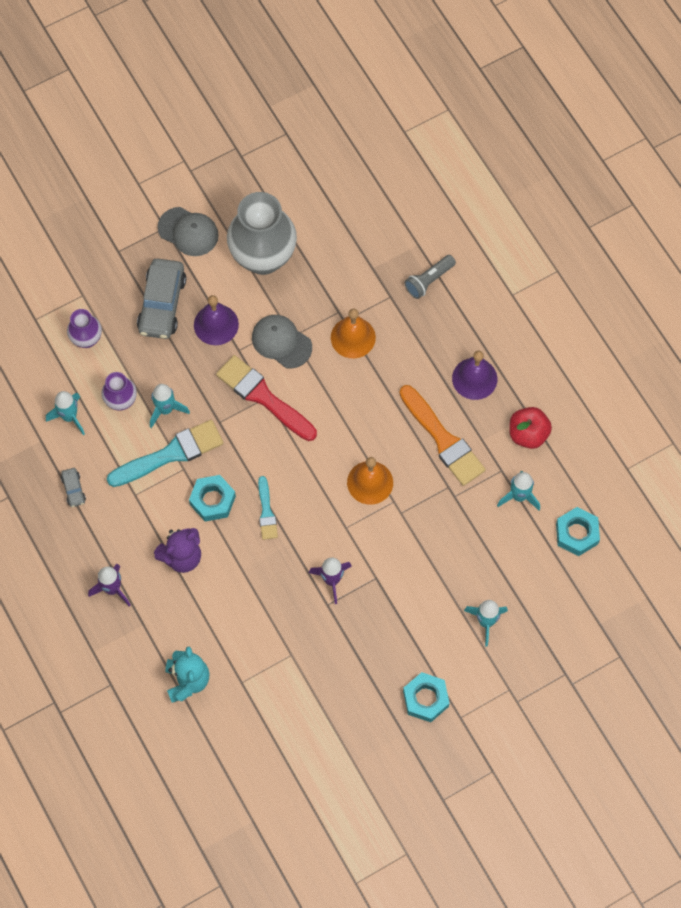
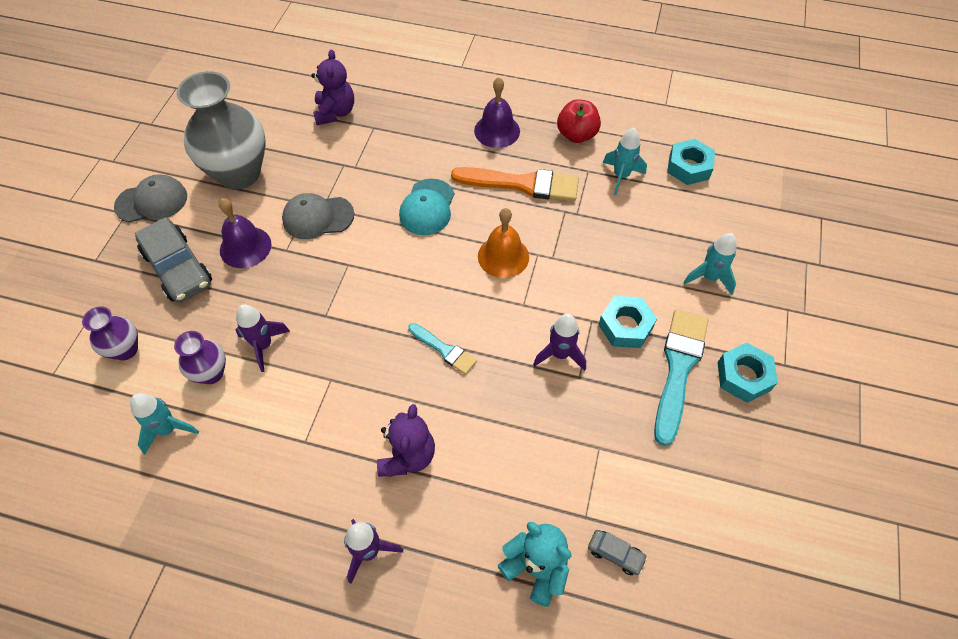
camera: 45 degrees left, 10 degrees down
(73, 489) = (234, 492): grey car -> grey car (615, 554)
(166, 410) = (264, 345): turquoise rocket -> purple rocket
(170, 454) = (305, 377): turquoise brush -> turquoise brush (678, 369)
(212, 500) = (385, 382): turquoise nut -> turquoise nut (625, 326)
(263, 397) = (344, 267): red brush -> none
(353, 337) = (374, 172): orange bell -> none
(359, 399) = (427, 207): none -> turquoise cap
(376, 258) = (335, 112): none -> purple teddy bear
(429, 280) = (391, 98): grey flashlight -> none

